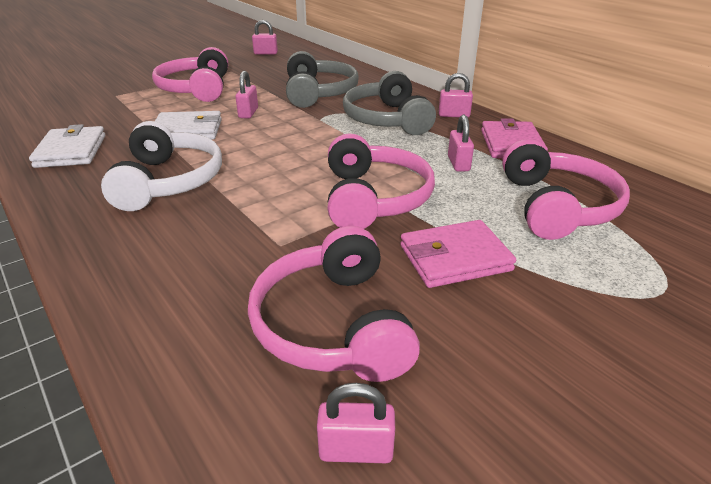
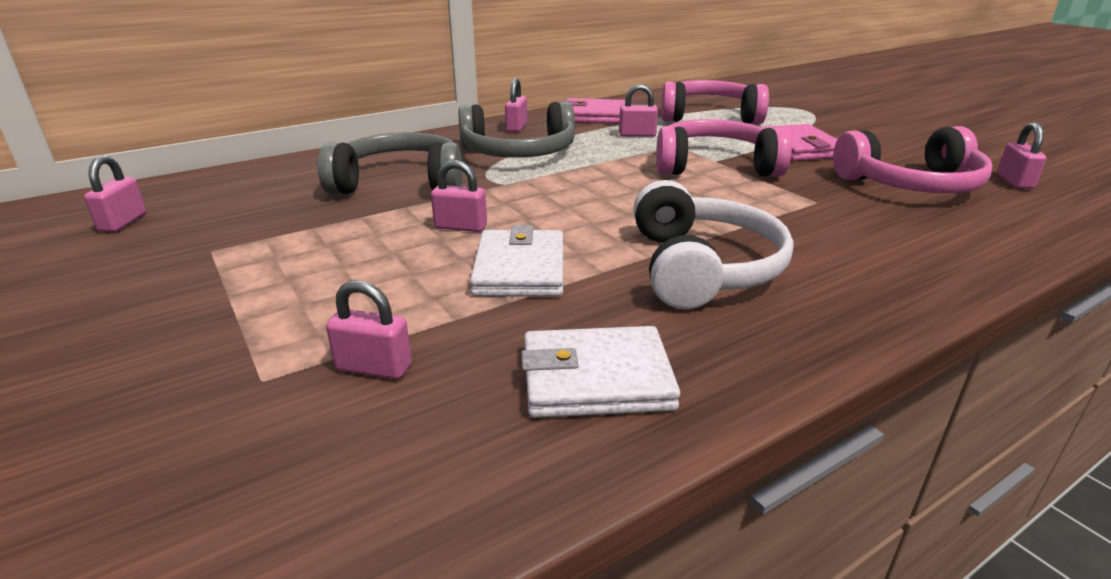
camera: 85 degrees left, 5 degrees down
(111, 110) = (374, 367): none -> pink padlock
(169, 181) = (703, 267): white headphones -> white headphones turned 90 degrees clockwise
(196, 89) = (300, 279): pink headphones -> none

